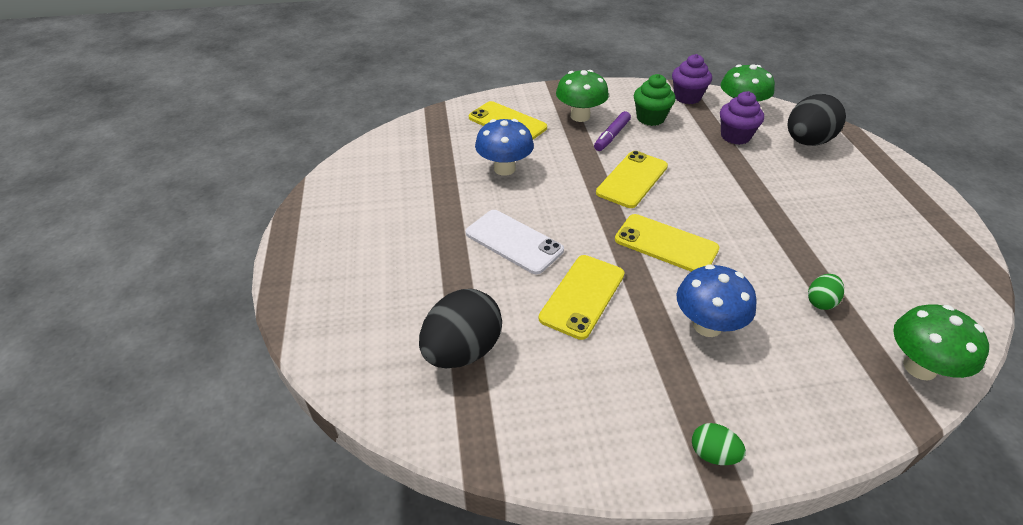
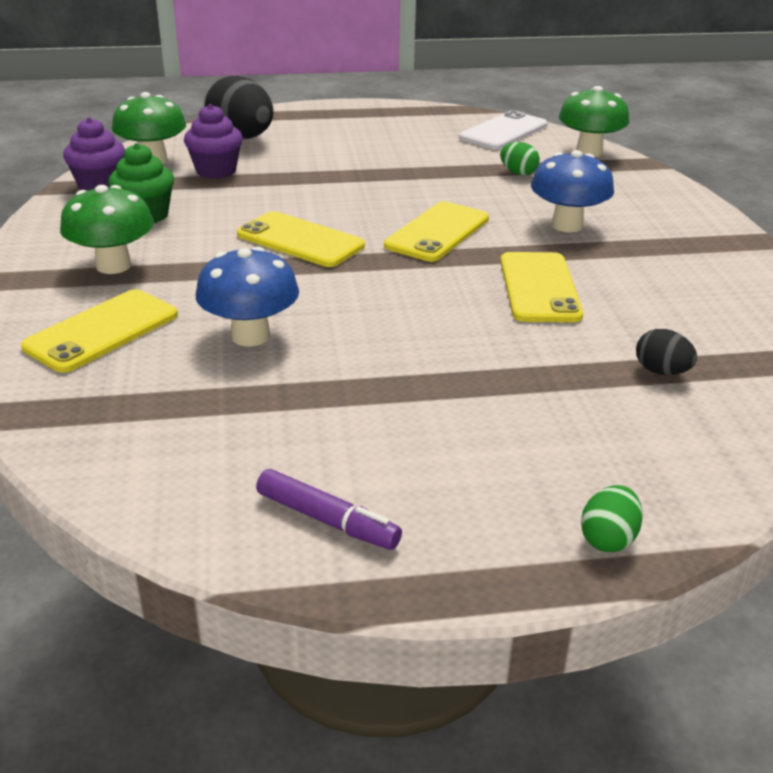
camera: 90 degrees left, 10 degrees down
(462, 351) = (661, 371): black egg -> black egg, size x0.48
(514, 241) = (439, 331): white phone -> white phone (503, 131)
(582, 296) = (539, 288): yellow phone -> yellow phone turned 60 degrees clockwise
(612, 136) = (184, 245): purple marker -> purple marker (327, 520)
(713, 454) = (727, 241): green egg -> green egg (608, 539)

